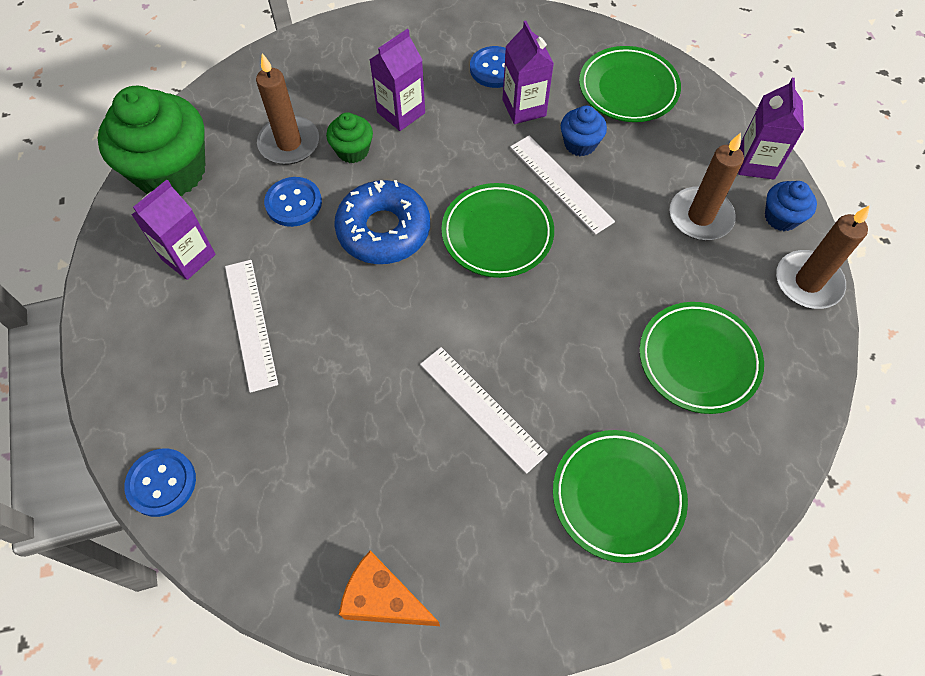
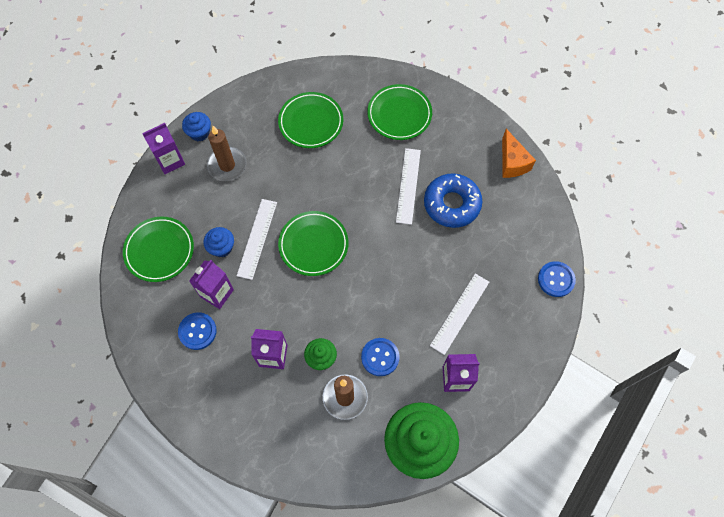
camera: 130 degrees left, 5 degrees up
(383, 230) = (357, 298): blue donut -> blue donut (452, 204)
(808, 282) = (231, 104): brown candle -> none

